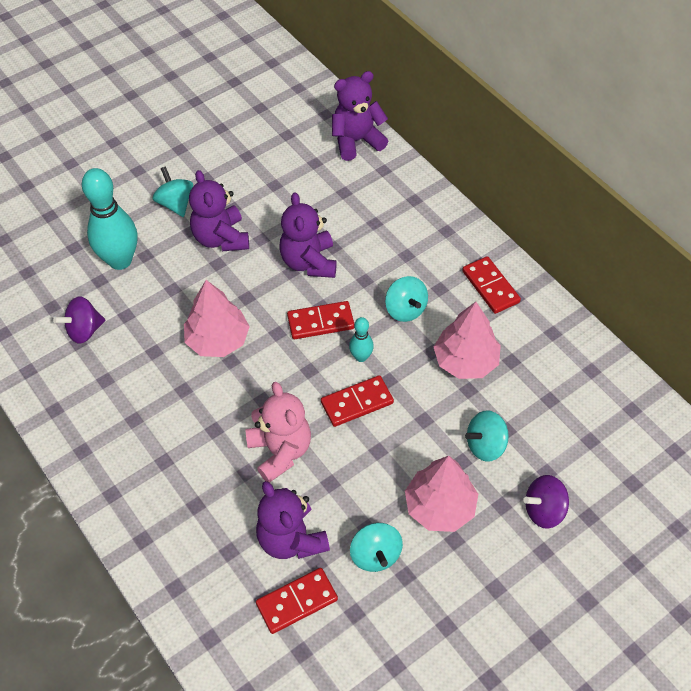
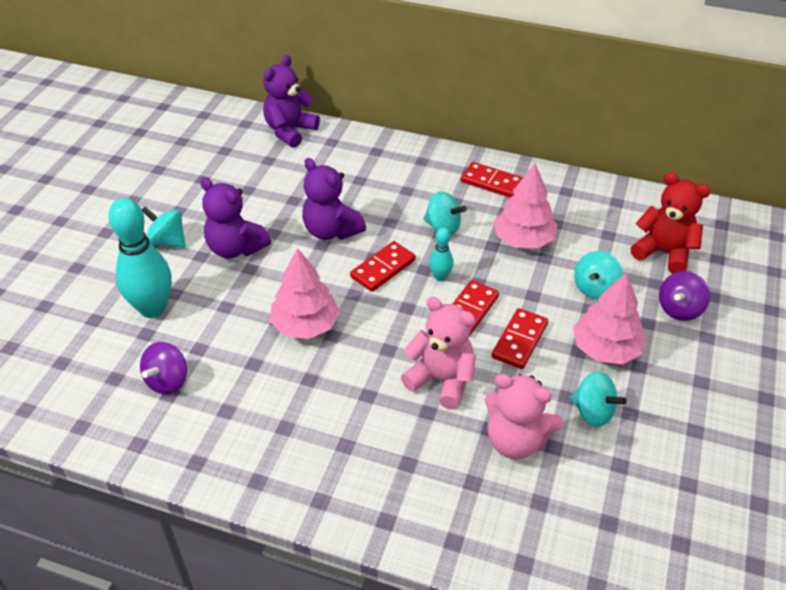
camera: 35 degrees left, 10 degrees down
(291, 539) = (515, 441): purple teddy bear -> pink teddy bear
(297, 601) = (567, 486): red domino -> red domino (519, 340)
(586, 447) = (664, 252): none -> red teddy bear

